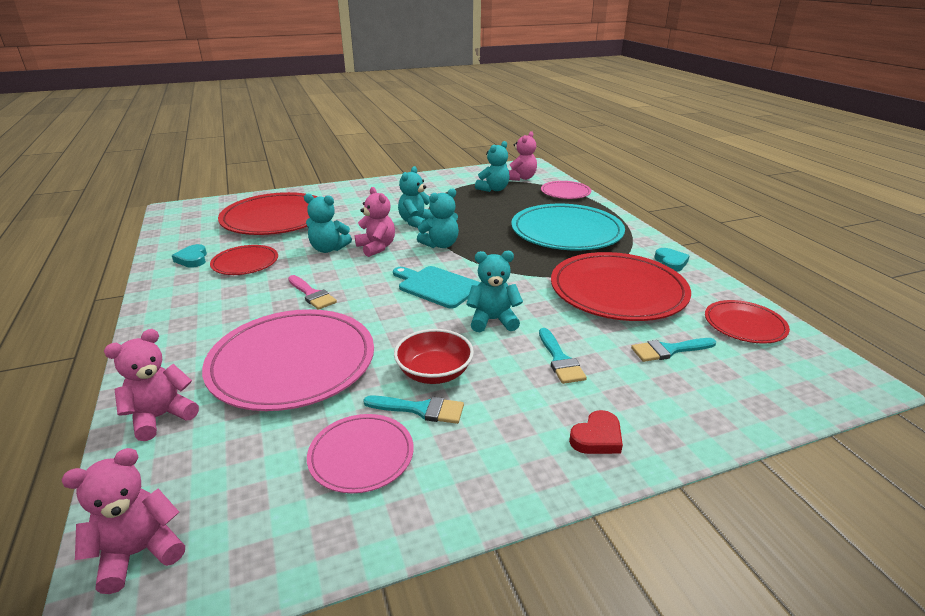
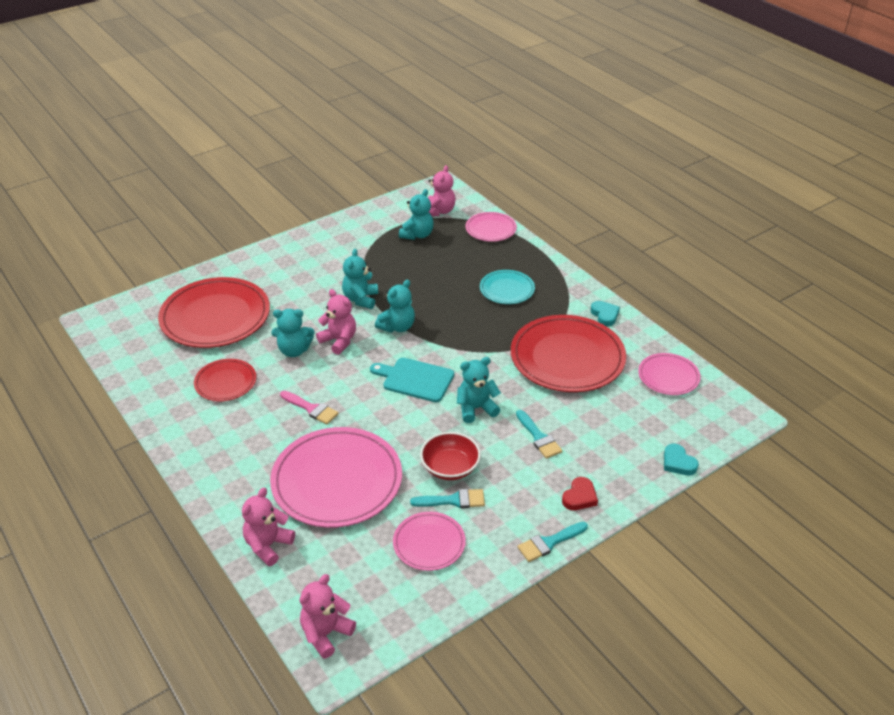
camera: 15 degrees left, 10 degrees up
(192, 259) = (170, 386): turquoise heart -> turquoise heart (678, 462)
(566, 232) = (507, 289): turquoise plate -> turquoise plate, size x0.52
(669, 350) = (616, 412): turquoise brush -> turquoise brush (549, 543)
(744, 325) = (668, 376): red plate -> pink plate

